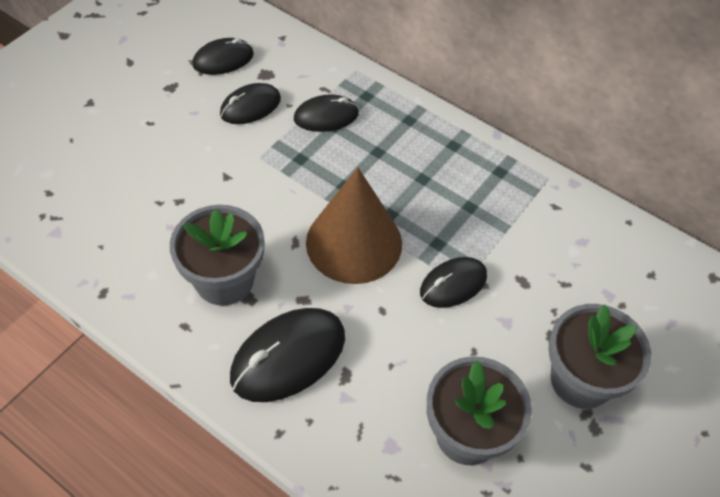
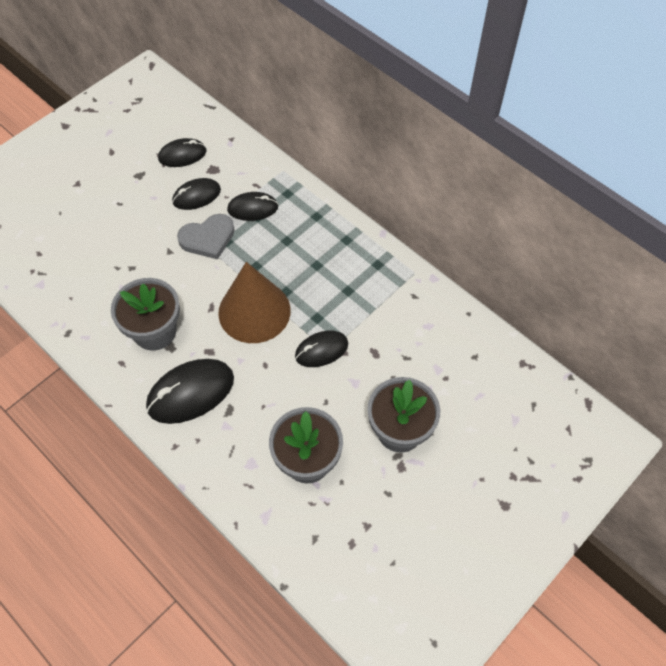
camera: 10 degrees right, 5 degrees up
(275, 157) = (208, 238): none -> grey heart

